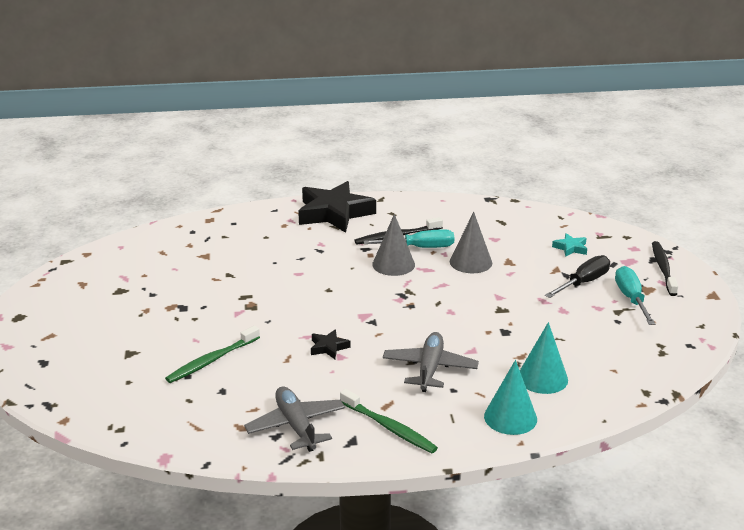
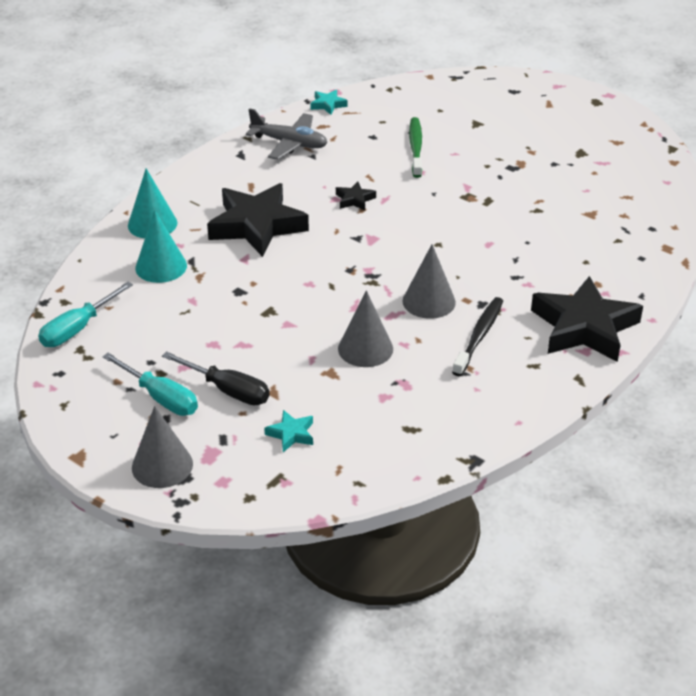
camera: 135 degrees right, 10 degrees up
(198, 446) = (328, 105): none -> turquoise star
(389, 427) = (228, 174): green toothbrush -> none
(420, 248) = (436, 336): turquoise screwdriver -> turquoise screwdriver (78, 329)
(429, 369) = (257, 226): grey plane -> black star
(583, 282) = (228, 390): black screwdriver -> black screwdriver turned 60 degrees counterclockwise
(663, 269) = (162, 465): black toothbrush -> grey cone

